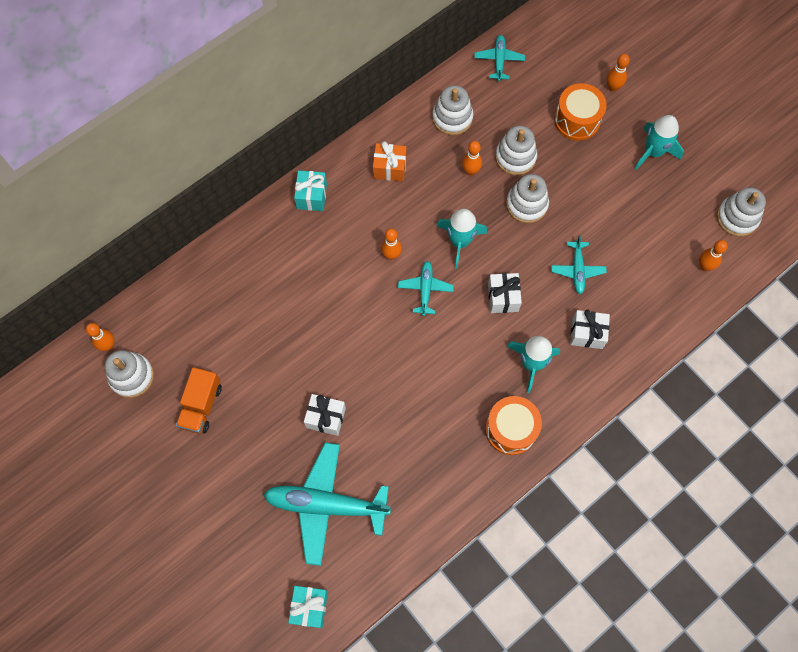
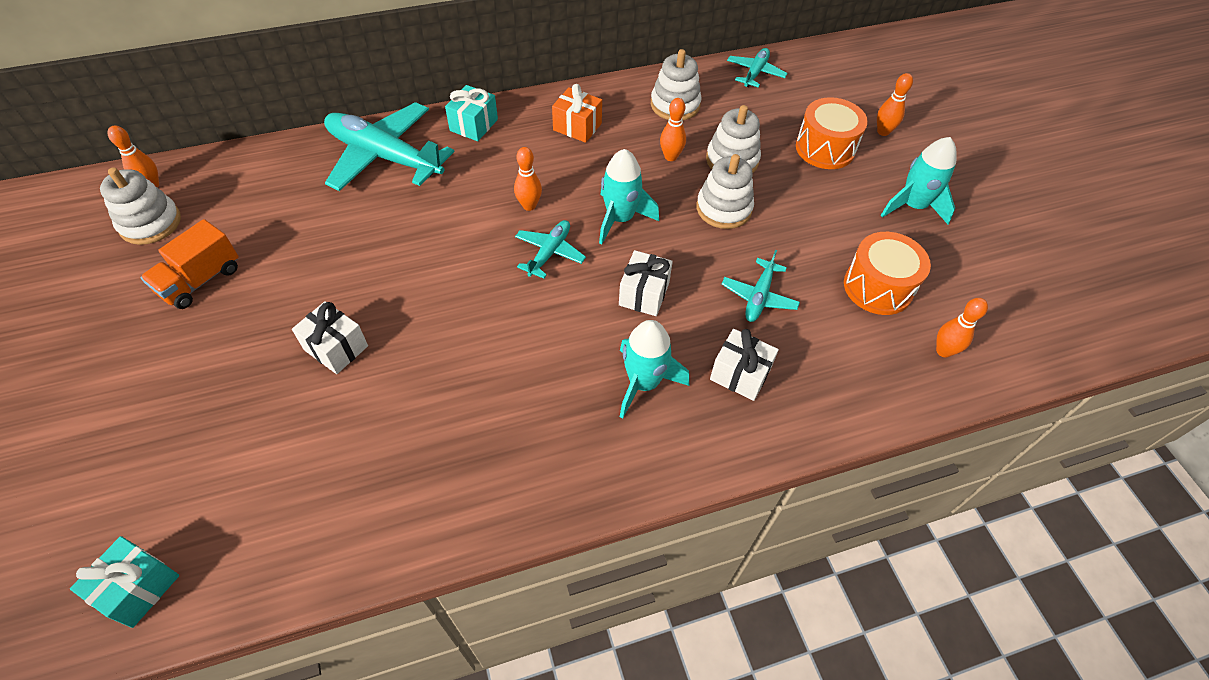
camera: 20 degrees right, 15 degrees down
(326, 505) = (261, 454): turquoise plane -> turquoise plane (384, 157)
(511, 429) = (572, 456): orange drum -> orange drum (878, 287)
(737, 217) = (1009, 310): white stacking toy -> none

